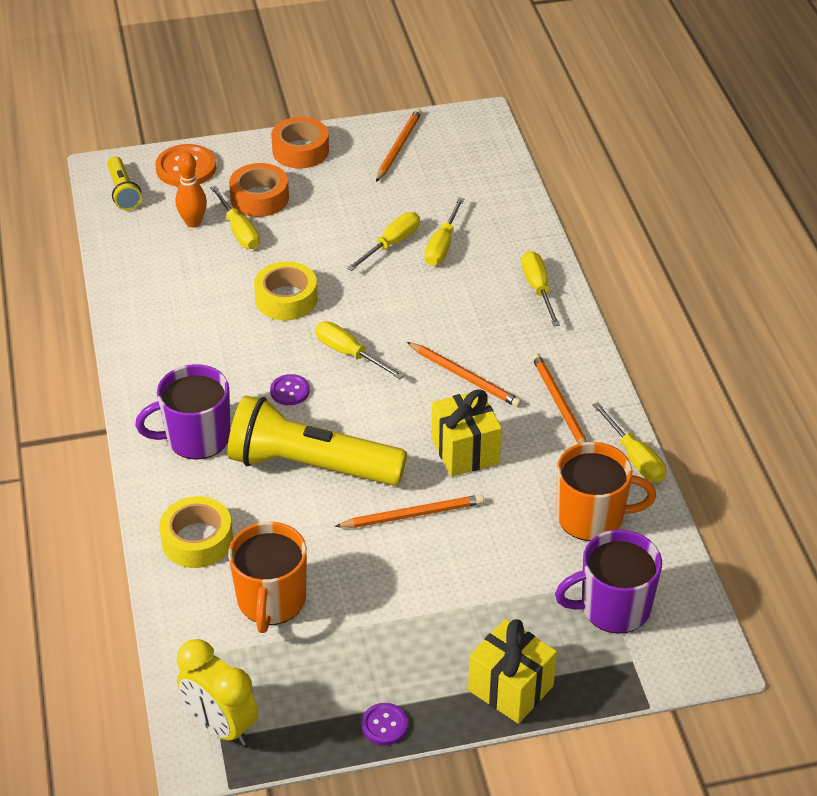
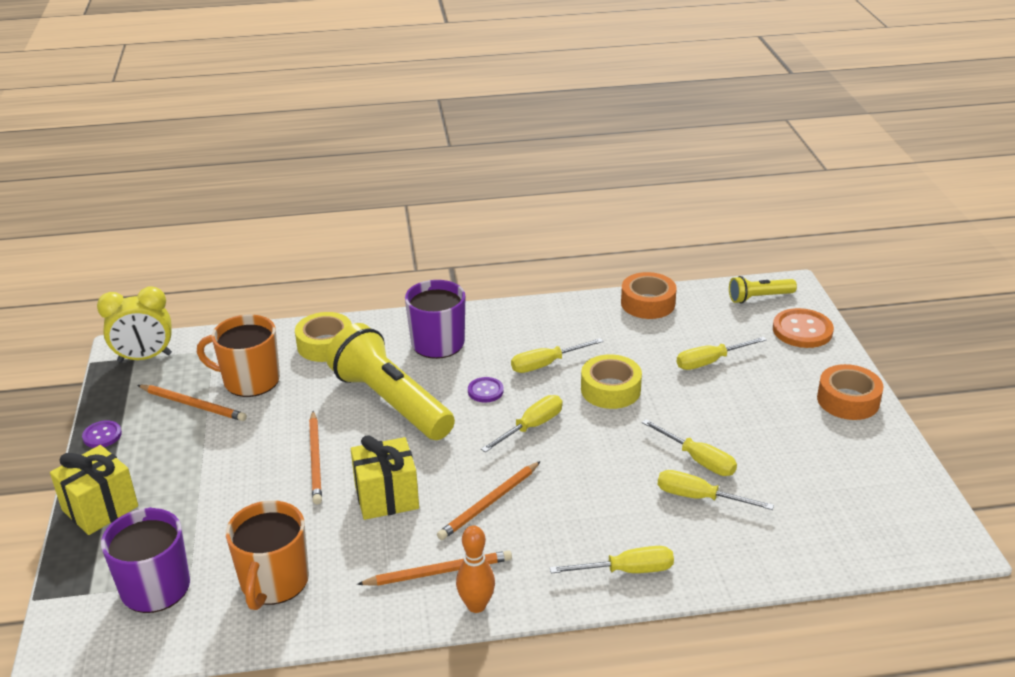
camera: 95 degrees right, 10 degrees down
(193, 222) = (719, 336): orange bowling pin -> orange bowling pin (476, 605)
(221, 725) = (145, 358): yellow clock -> yellow clock turned 150 degrees counterclockwise
(259, 198) = (762, 374): orange tape -> orange tape (647, 303)
(311, 465) = (391, 402): yellow flashlight -> yellow flashlight turned 60 degrees counterclockwise
(398, 147) = (874, 471): orange pencil -> orange pencil (193, 405)
(634, 457) = (346, 626): yellow screwdriver -> yellow screwdriver (546, 364)

